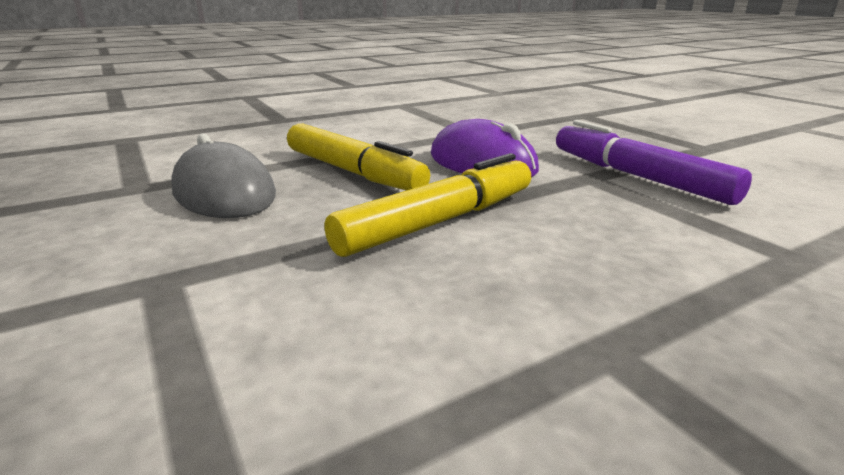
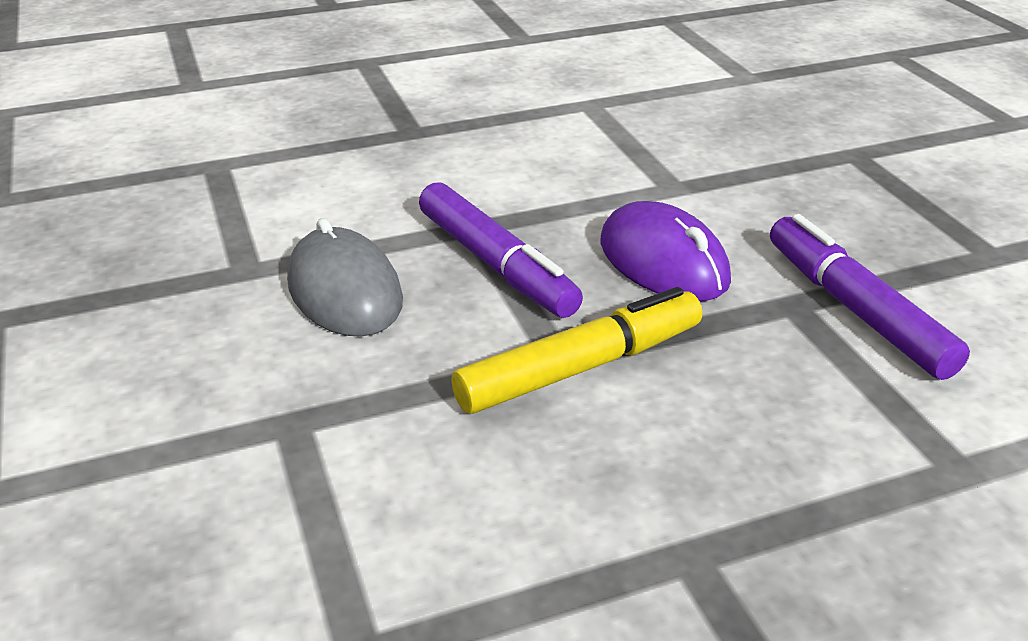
camera: 10 degrees right, 10 degrees up
(352, 172) = (495, 264): yellow marker -> purple marker

